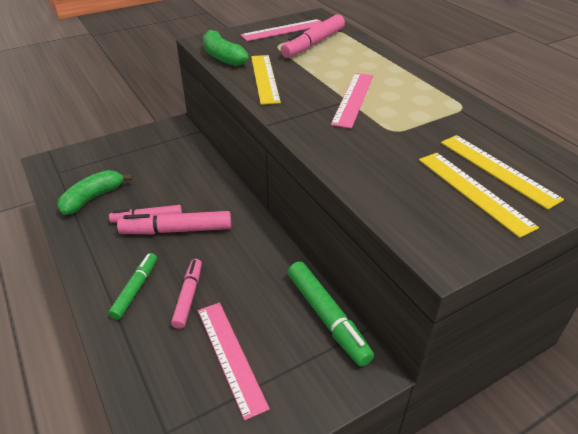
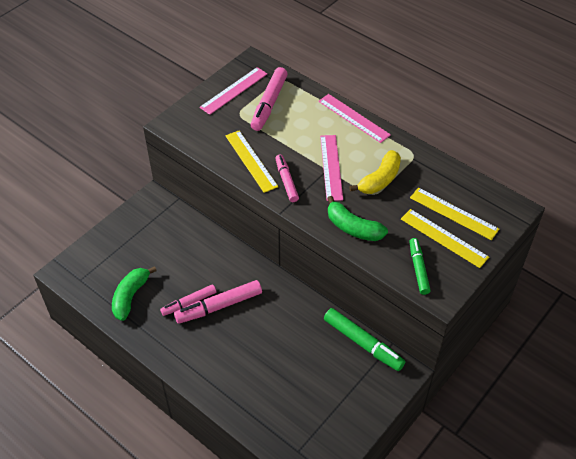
camera: 20 degrees left, 10 degrees up
(135, 289) = (218, 365): green marker -> green marker (418, 269)
(188, 297) = (260, 358): pink marker -> pink marker (286, 181)
(222, 56) = (200, 141): green banana -> green banana (353, 228)
(231, 356) = (313, 391): pink ruler -> pink ruler (354, 118)
(408, 120) = (380, 179): none -> yellow banana

